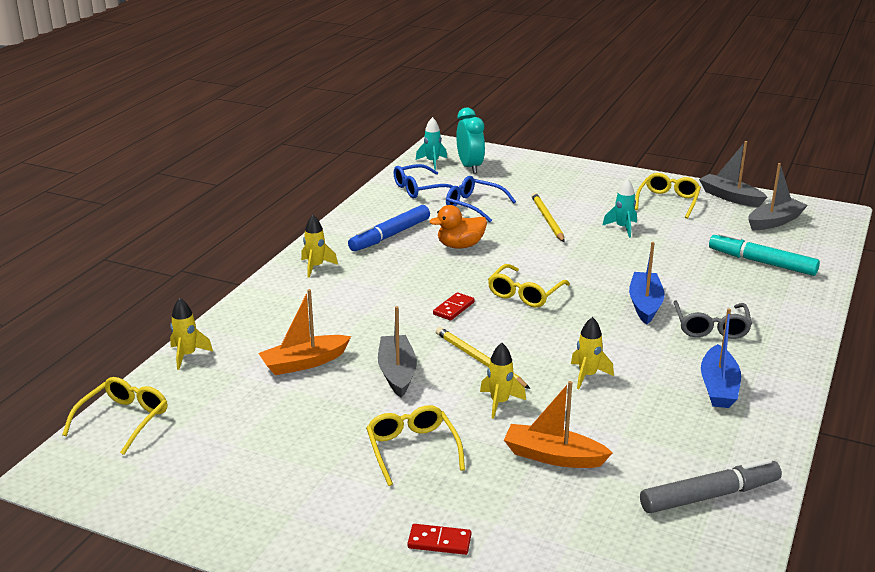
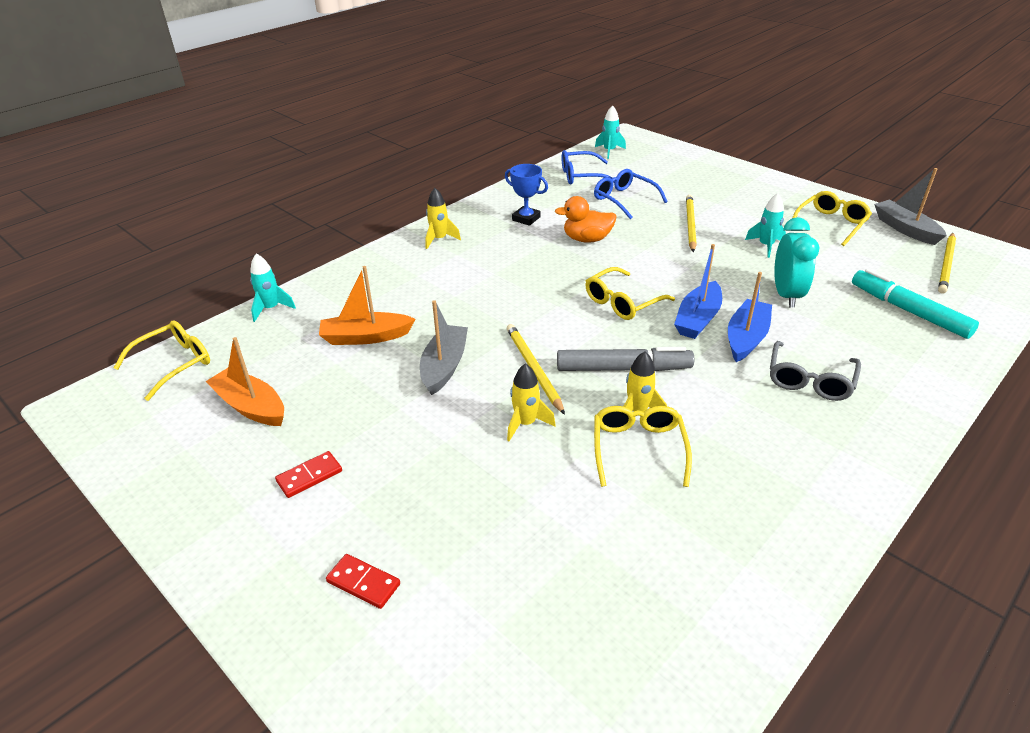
camera: 20 degrees right, 10 degrees up
(187, 355) = (271, 309): yellow rocket -> turquoise rocket
(390, 236) = (526, 219): blue marker -> blue trophy
(412, 449) = (405, 458): yellow glasses -> yellow glasses (638, 448)
(453, 308) = (541, 305): red domino -> red domino (309, 476)
(470, 167) = (642, 160): turquoise clock -> turquoise clock (786, 295)
(553, 456) = (545, 505): orange boat -> orange boat (250, 406)
(709, 495) = (700, 607): grey marker -> grey marker (623, 368)
(718, 387) = (782, 459): blue boat -> blue boat (698, 319)
(774, 222) = (946, 265): grey boat -> yellow pencil

